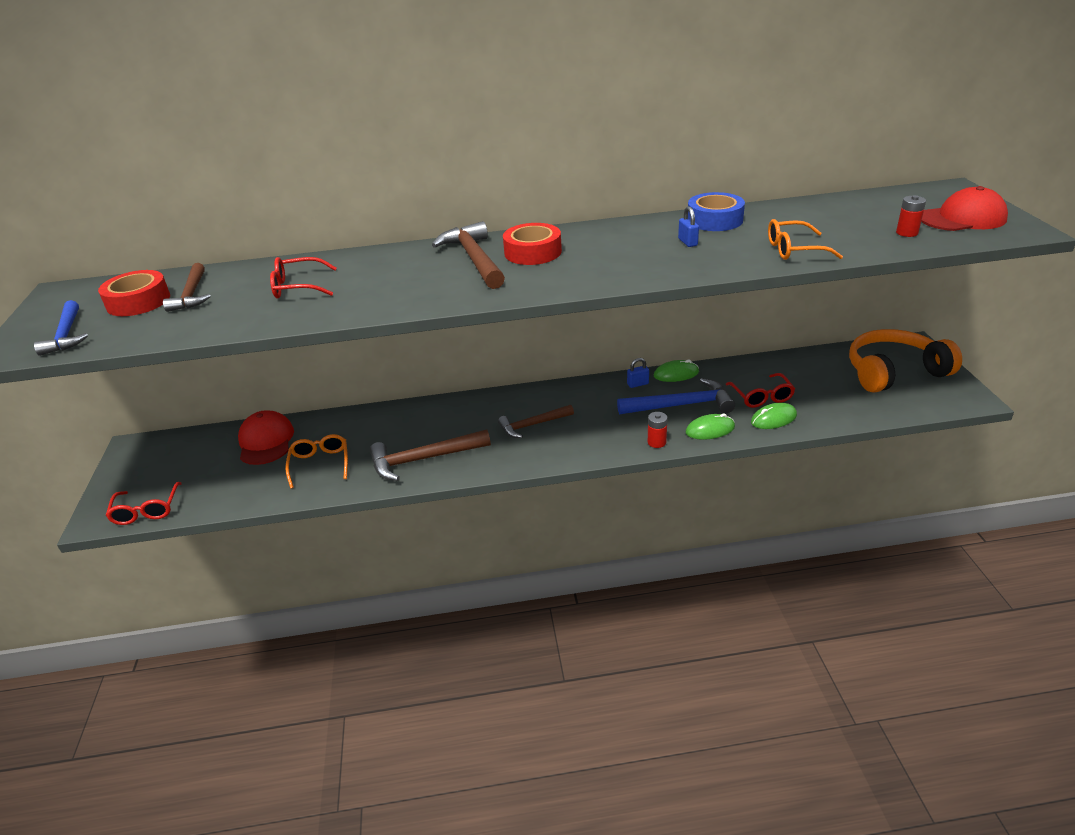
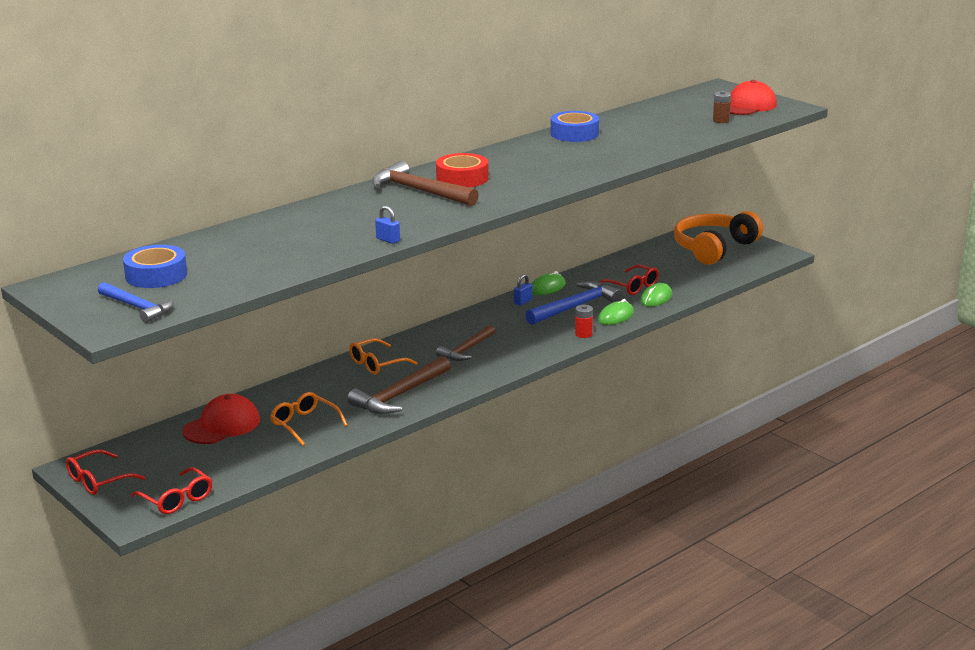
camera: 35 degrees left, 10 degrees down
(138, 301) = (156, 275): red tape -> blue tape
(191, 294) = (200, 261): brown hammer -> none
(266, 441) = (222, 425): red cap -> red cap turned 90 degrees clockwise
(298, 287) = (296, 237): red glasses -> red glasses (98, 481)
(687, 242) = (575, 151): blue padlock -> blue padlock (388, 240)
(794, 250) = (658, 143): orange glasses -> orange glasses (377, 364)
(907, 233) = (721, 120): red battery -> brown battery

